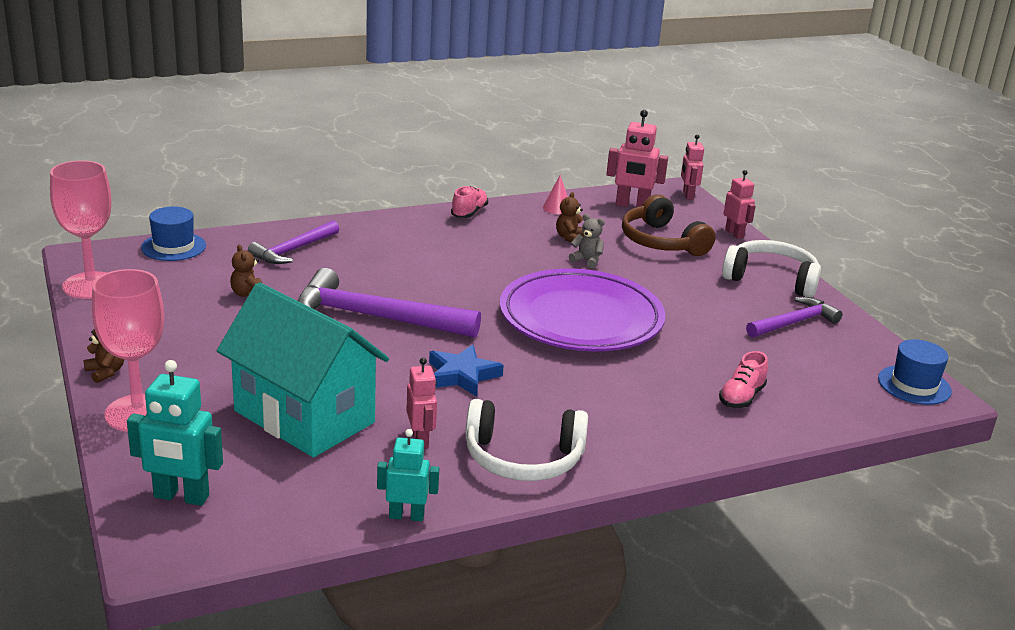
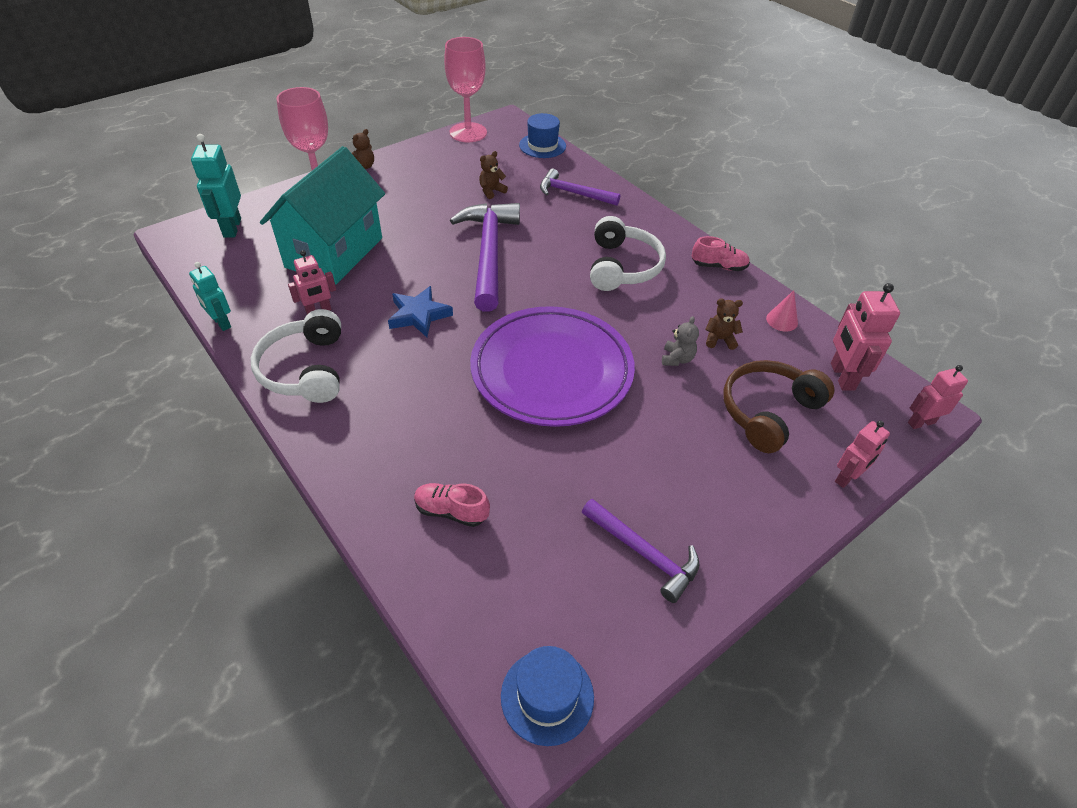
camera: 75 degrees right, 20 degrees up
(406, 516) = (221, 323): turquoise robot -> turquoise robot turned 150 degrees clockwise
(771, 279) = (745, 524): white headphones -> white headphones (622, 267)

